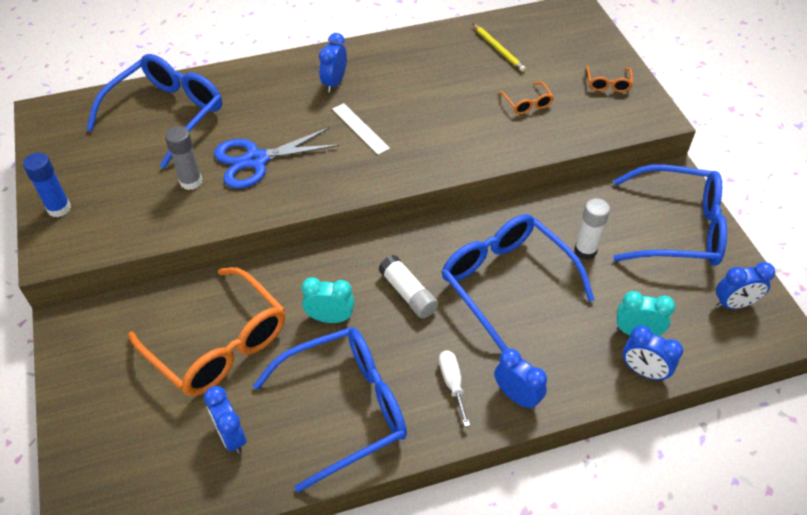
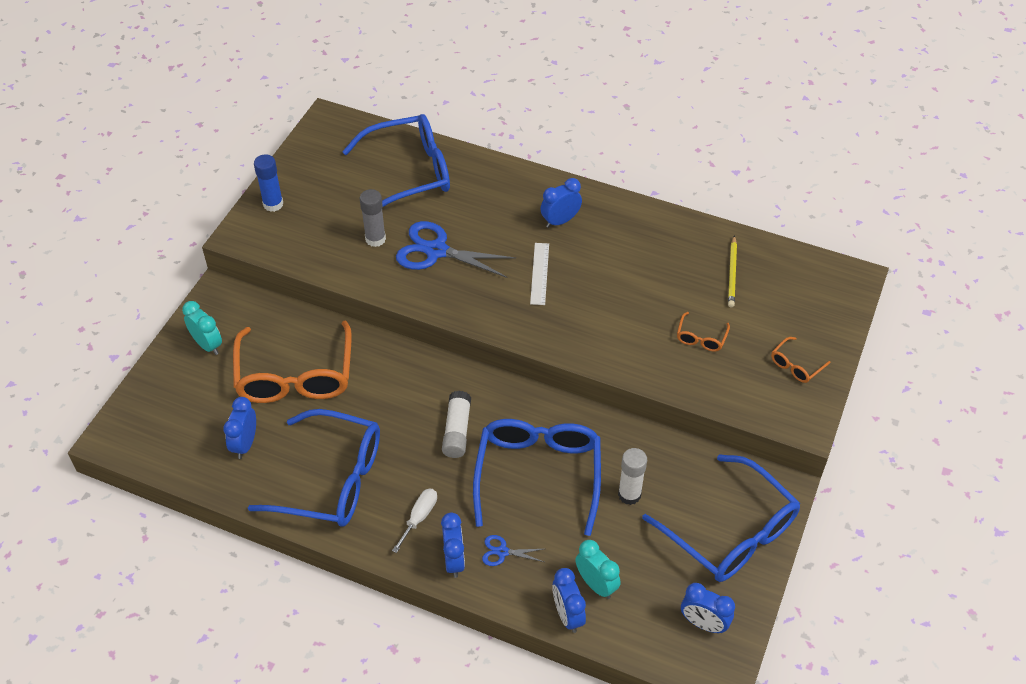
camera: 40 degrees right, 0 degrees up
(330, 318) = (385, 409): turquoise clock -> turquoise clock (207, 345)
(545, 361) = (502, 552): none -> blue scissors

